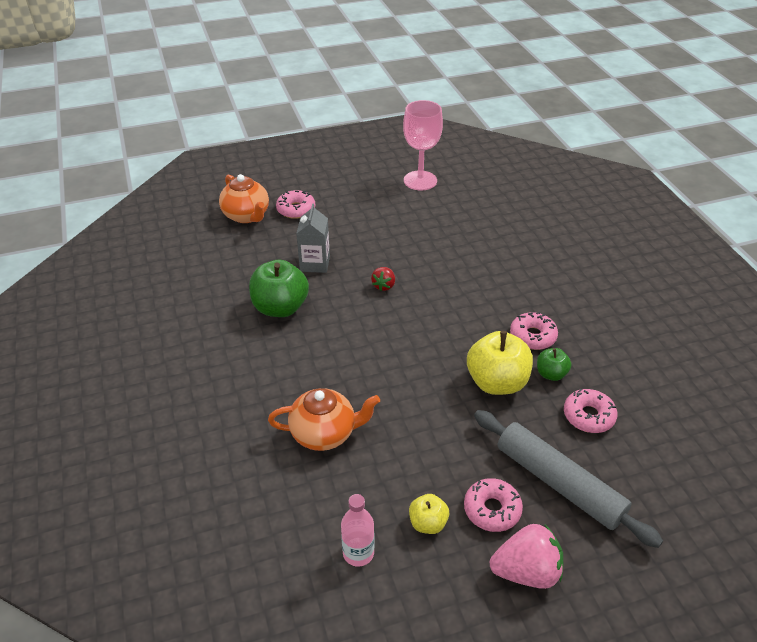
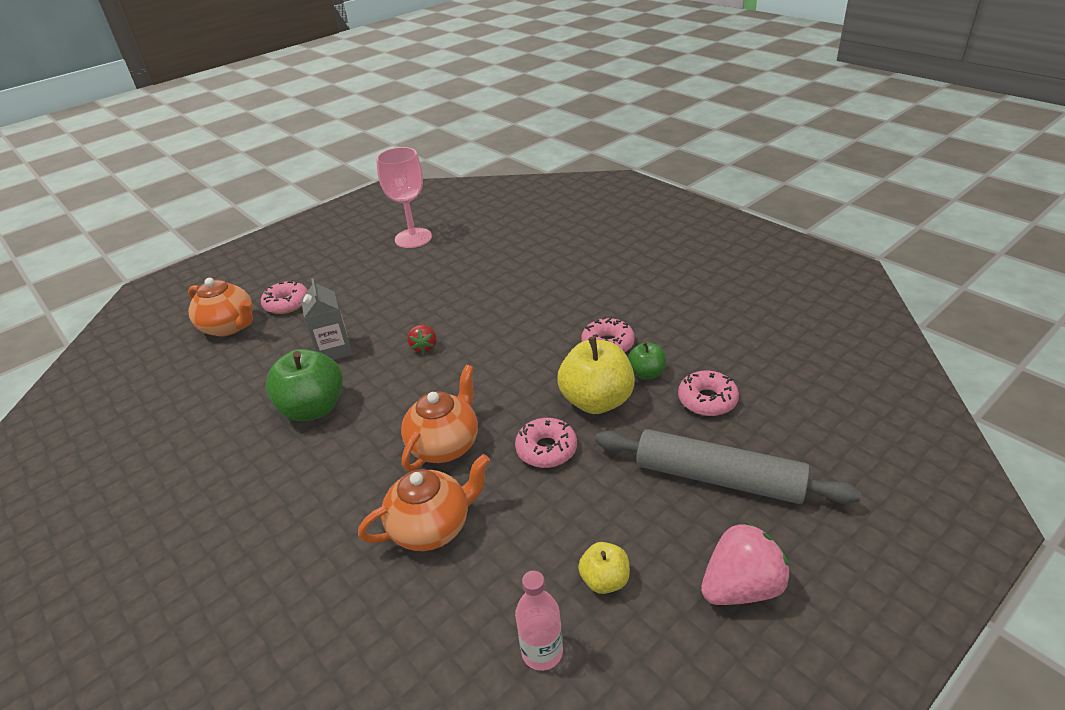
camera: 20 degrees left, 5 degrees down
(362, 374) = (445, 445): none -> orange teapot
(492, 509) = (666, 535): pink donut -> pink donut (546, 449)

